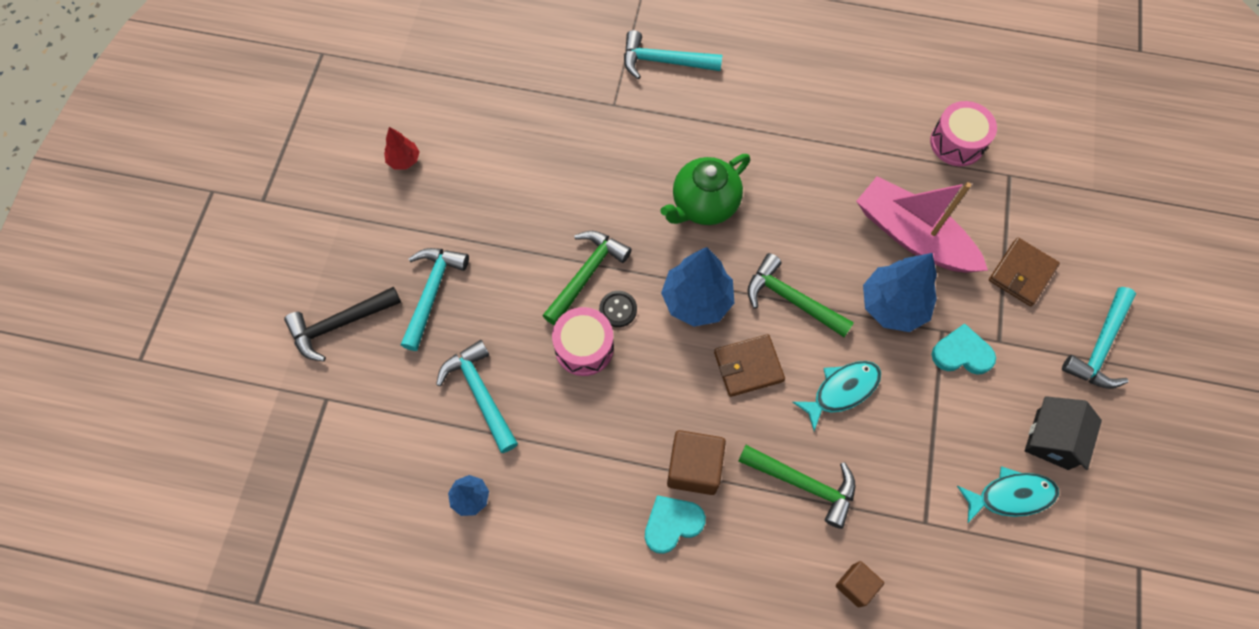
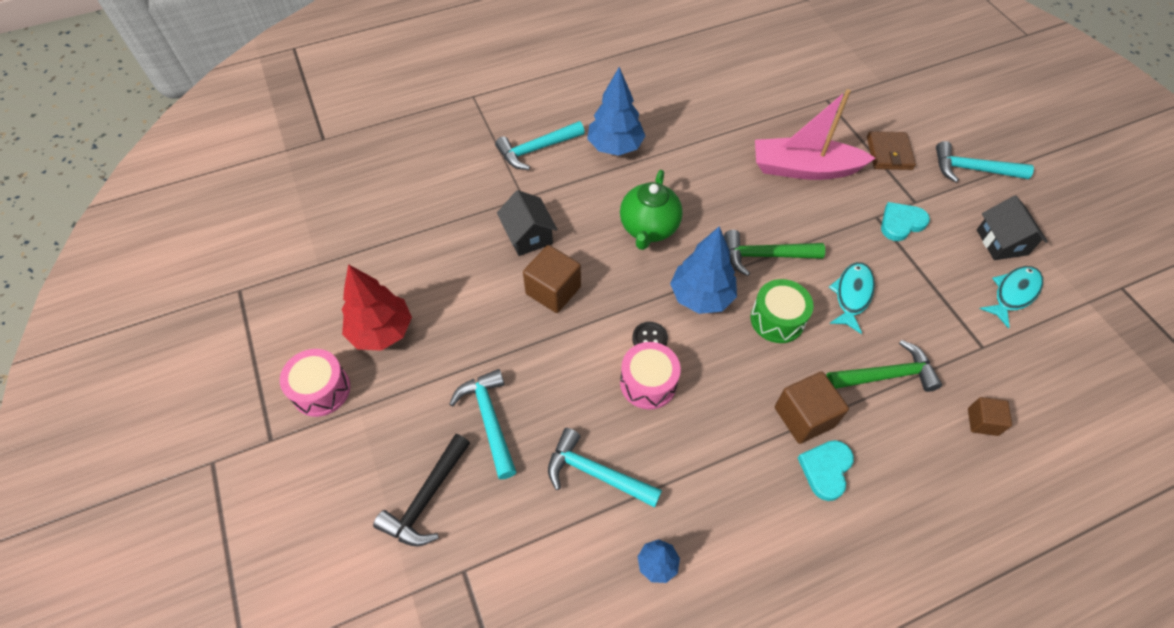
camera: 35 degrees left, 10 degrees down
(404, 160) = (381, 331): red tree -> red tree, size x1.93
(570, 211) = (553, 290): none -> brown cube
(586, 275) = (604, 328): green hammer -> none
(589, 145) = (528, 236): none -> black house
(748, 367) = (777, 319): brown wallet -> green drum
(892, 306) = (832, 220): blue tree -> blue tree (615, 147)
(957, 142) = (778, 97): pink drum -> pink drum (321, 390)
(1099, 346) = (972, 169): turquoise hammer -> turquoise hammer turned 105 degrees clockwise

